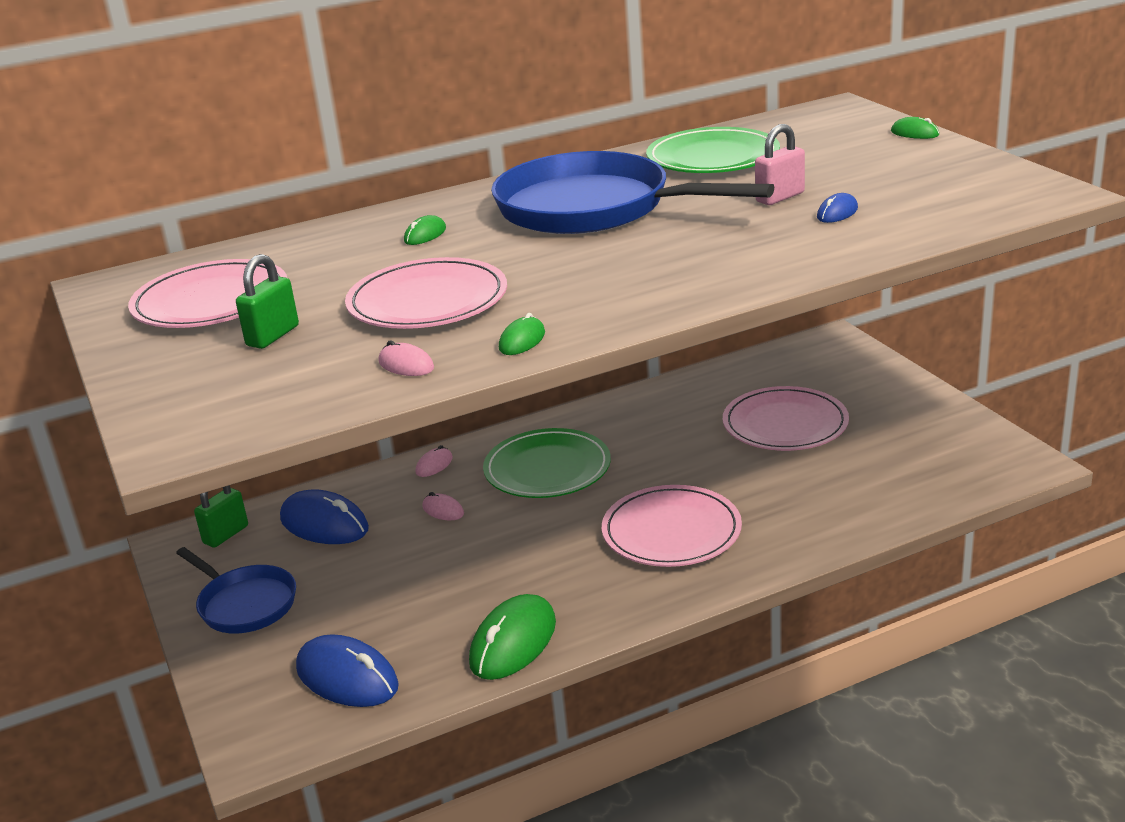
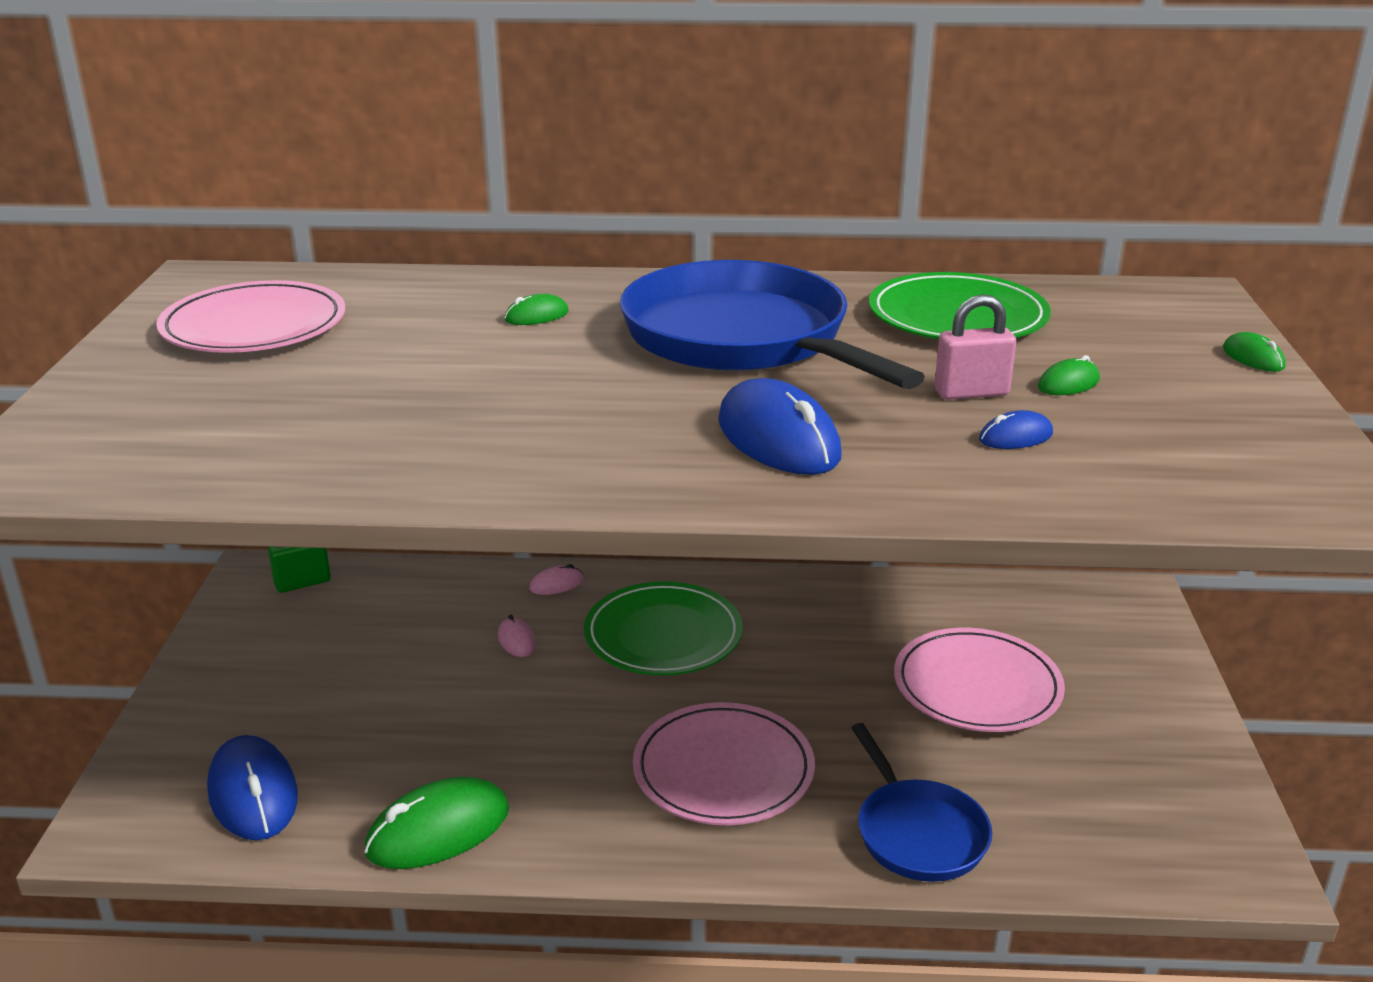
camera: 25 degrees right, 0 degrees up
(244, 604) = (247, 666): blue pan -> blue pan (917, 833)
(273, 336) = (249, 384): green padlock -> none
(324, 524) = (395, 609): blue mouse -> blue mouse (778, 439)
(406, 365) = (313, 465): pink mouse -> none
(427, 301) = (434, 395): pink plate -> none
(522, 341) = (457, 479): green mouse -> green mouse (1068, 384)

